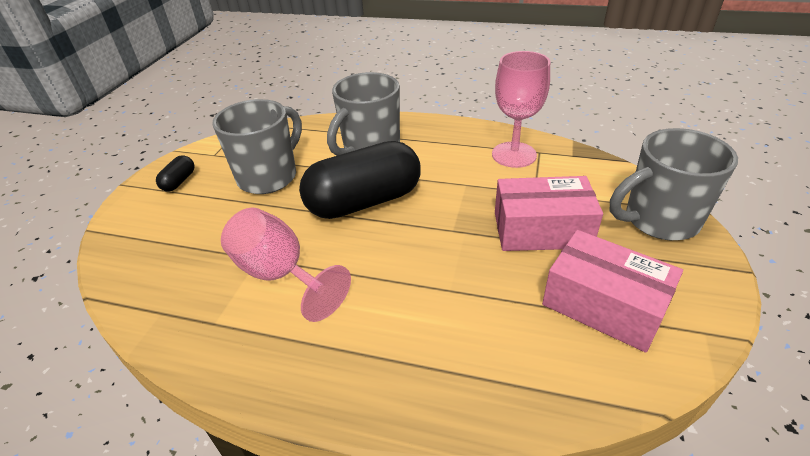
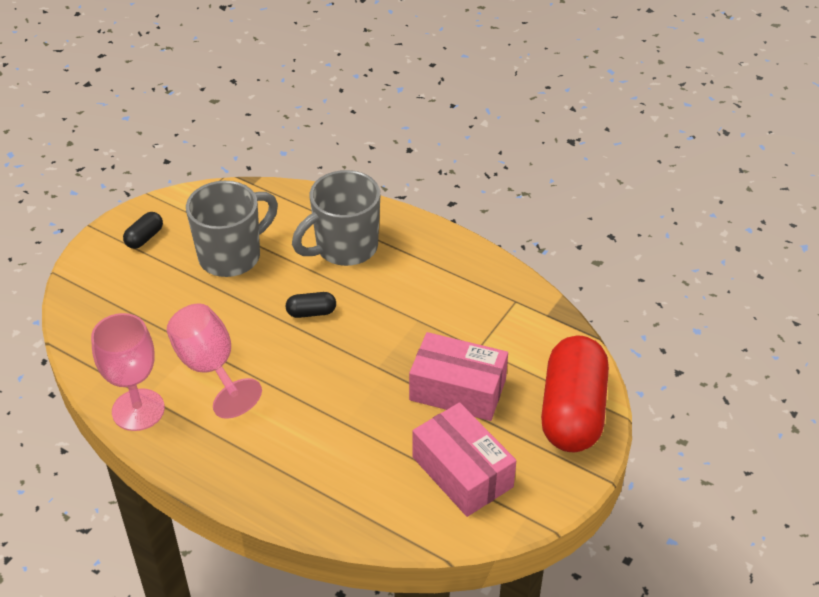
camera: 15 degrees right, 5 degrees up
(364, 201) = (311, 312): black capsule -> black capsule, size x0.41
(514, 155) = (487, 297): pink goblet -> pink goblet (138, 410)
(659, 220) = (572, 411): grey mug -> red capsule

